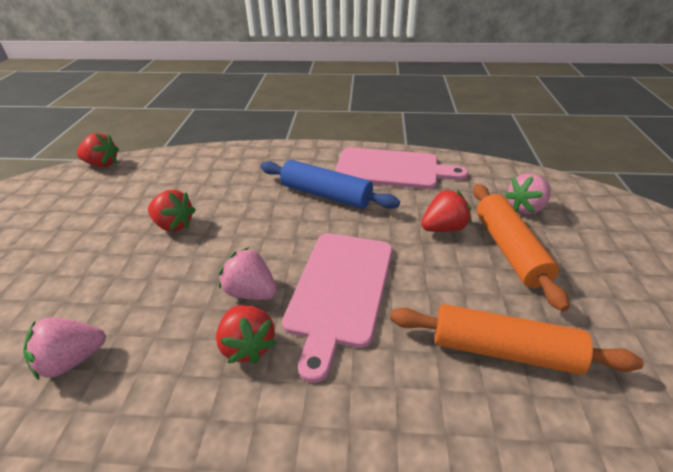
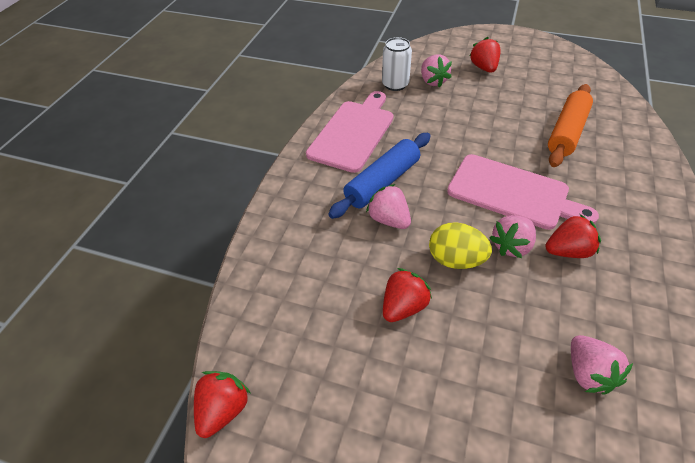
camera: 75 degrees left, 10 degrees up
(228, 251) = (455, 260): none -> yellow egg
(276, 205) = (389, 219): none -> pink strawberry
(443, 228) = (448, 125): red strawberry -> red strawberry (484, 68)
(495, 182) = (395, 84): none -> white can
(509, 249) = (478, 103): orange rolling pin -> none

